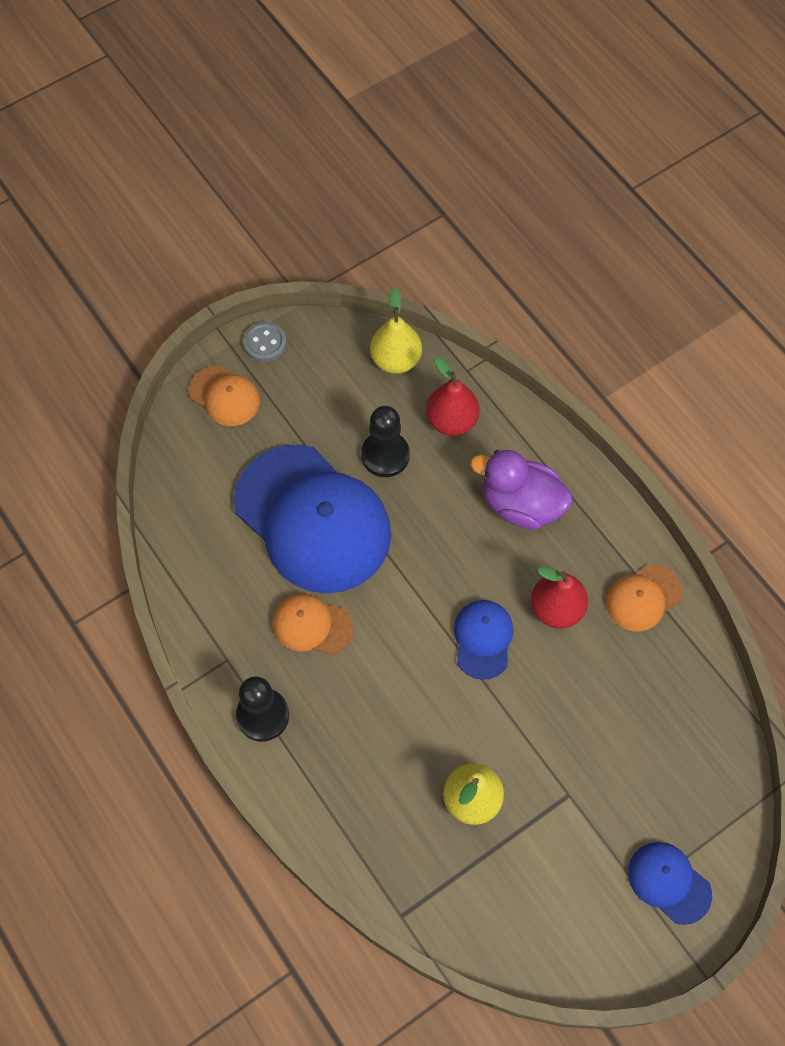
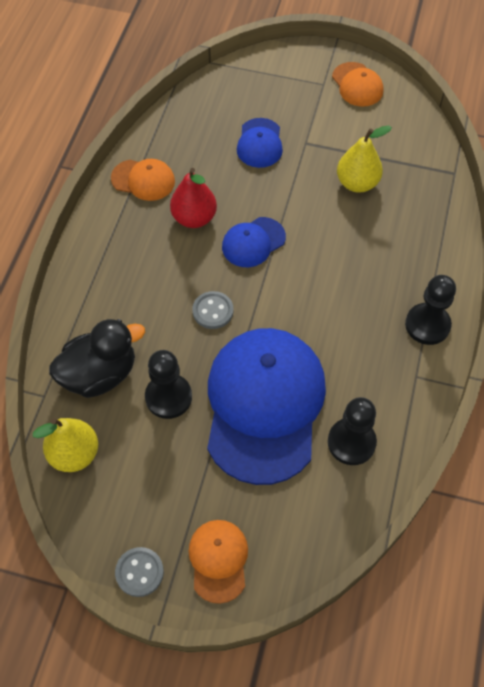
camera: 130 degrees left, 5 degrees down
(221, 557) = (351, 442): none -> black pawn
(312, 625) = (341, 344): orange cap -> orange cap (357, 85)
(437, 548) = (213, 311): none -> grey button
(451, 421) = (100, 374): red pear -> black duck
(521, 505) = (134, 285): purple duck -> none
(669, 882) = (306, 76): blue cap -> blue cap (259, 143)

